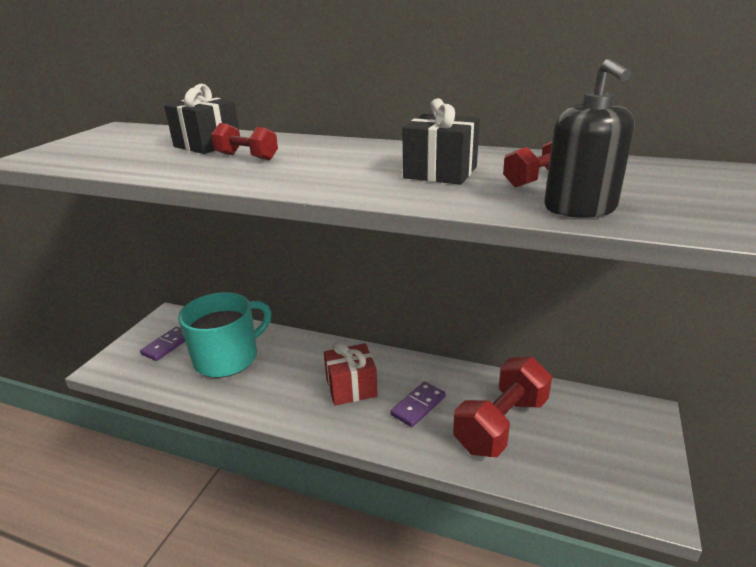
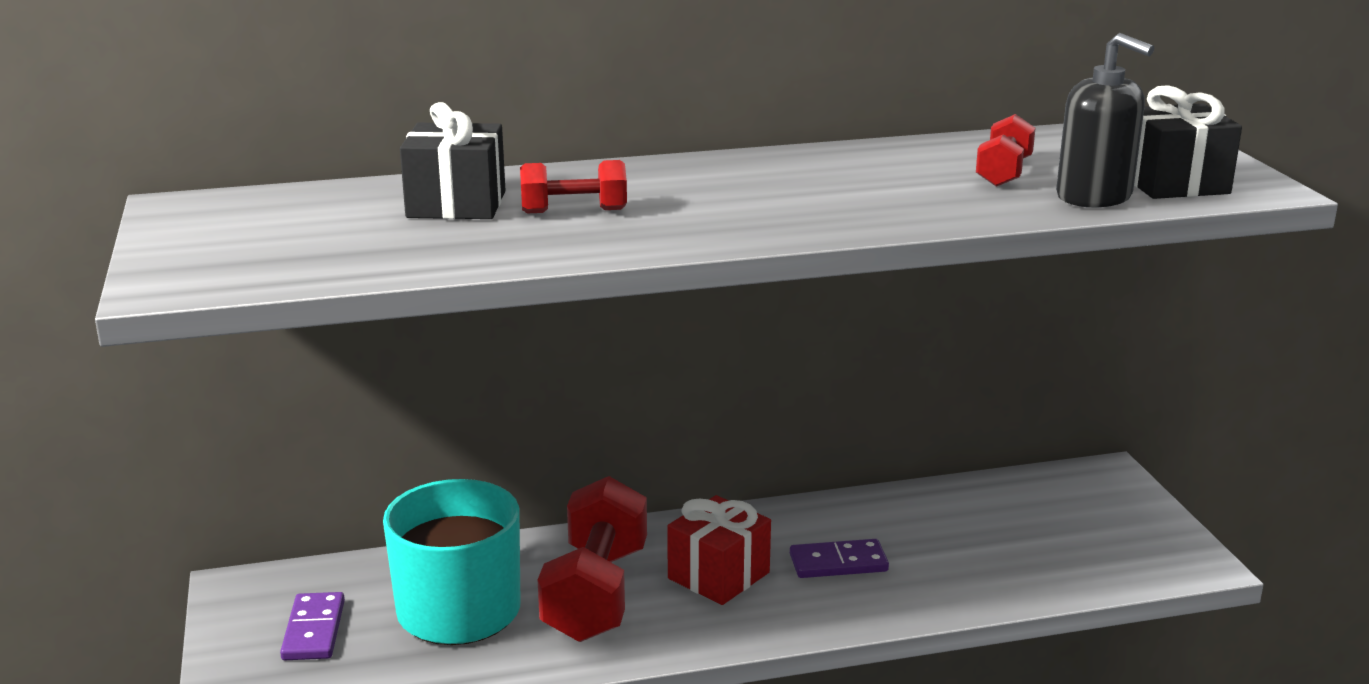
camera: 35 degrees left, 5 degrees down
(418, 406) = (838, 563): purple domino -> purple domino turned 75 degrees clockwise
(440, 172) = (883, 184): black gift -> black gift (1173, 183)
(501, 424) = (963, 545): red dumbbell -> red dumbbell (596, 593)

